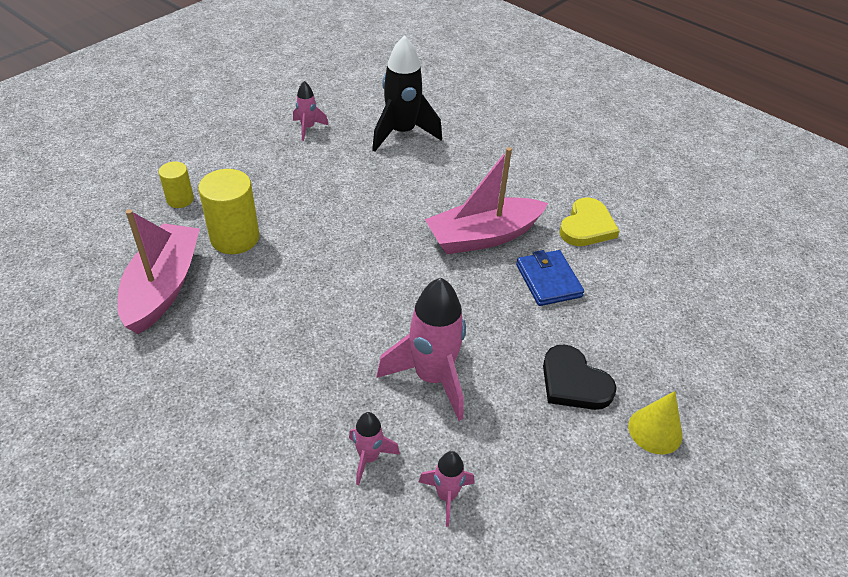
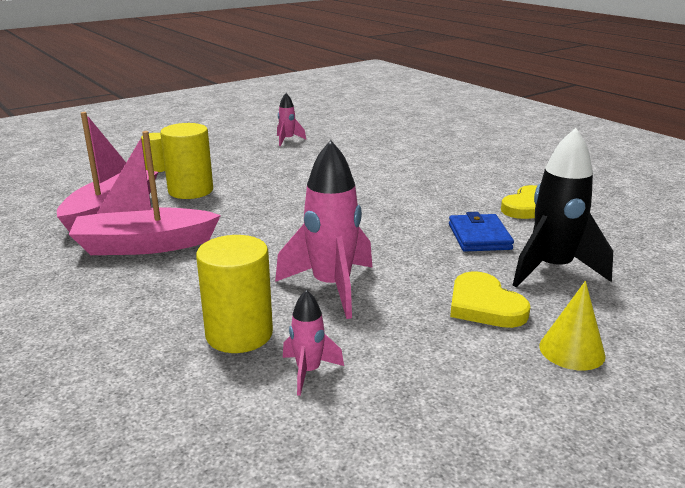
camera: 15 degrees right, 20 degrees down
(369, 458) = (239, 334): pink rocket -> yellow cylinder
(402, 133) = (369, 147): black rocket -> black rocket (552, 269)
(483, 236) = (422, 206): pink boat -> pink boat (144, 245)
(573, 382) = (484, 305): black heart -> yellow heart

